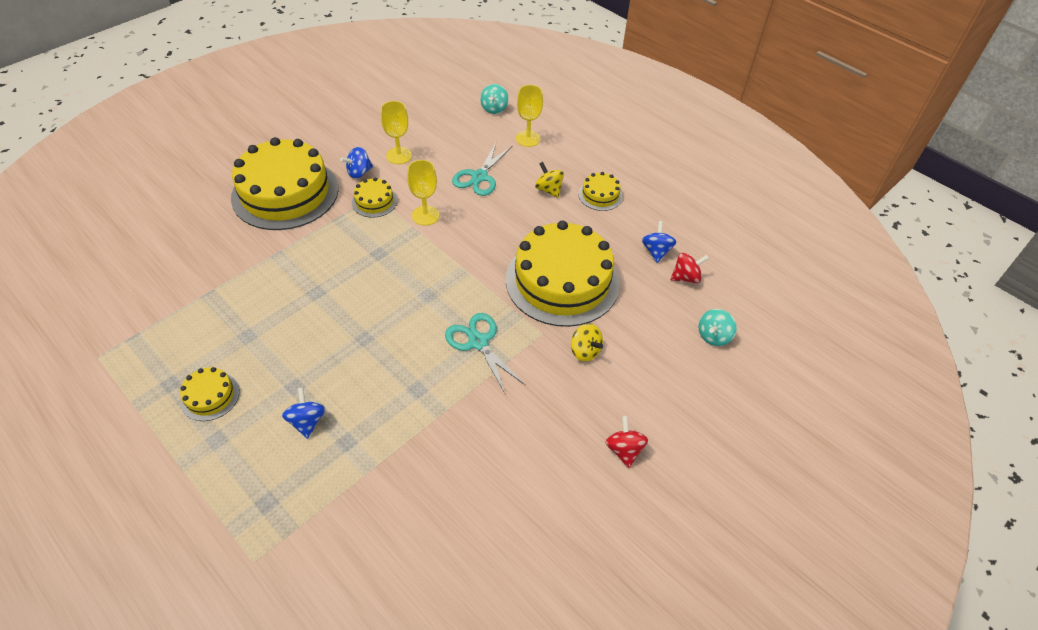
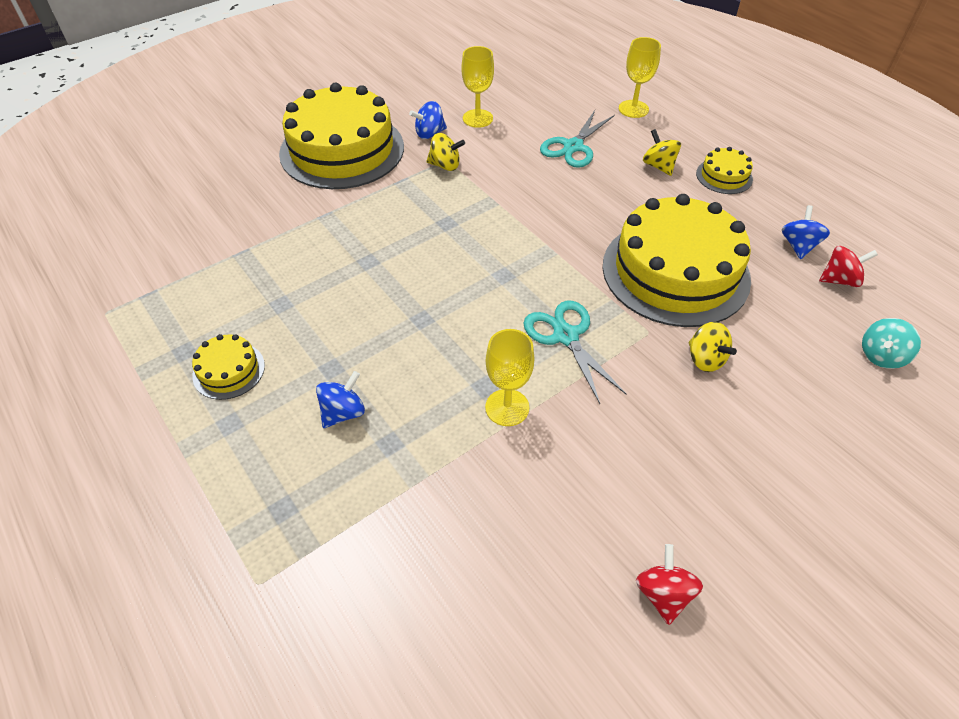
camera: 10 degrees right, 0 degrees up
(307, 421) = (343, 412): blue spinning top -> blue spinning top turned 45 degrees clockwise
(374, 201) = (445, 165): yellow cake -> yellow spinning top
(425, 215) = (505, 185): yellow goblet -> yellow goblet (507, 407)
(494, 109) = (593, 75): turquoise spinning top -> none
(624, 450) = (761, 492): red spinning top -> red spinning top (663, 593)

